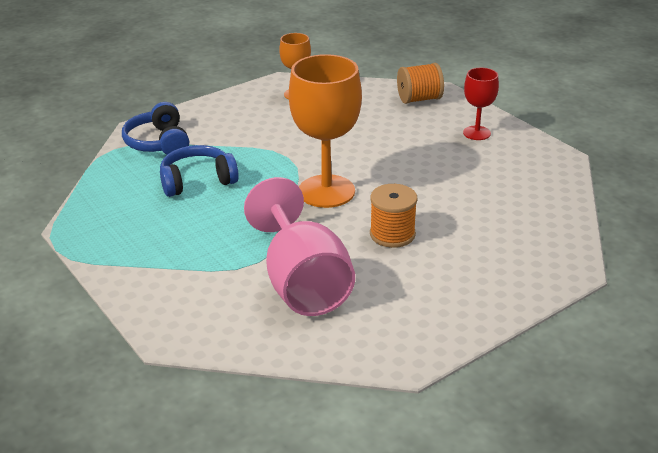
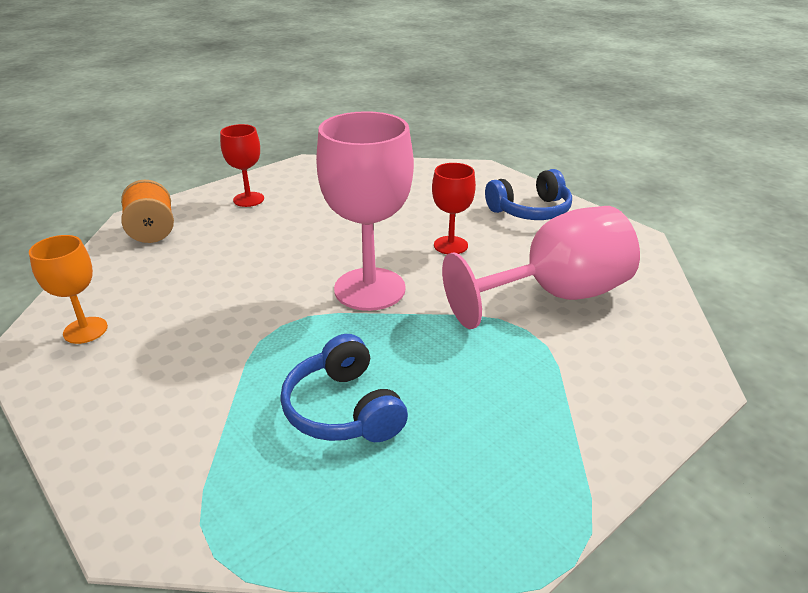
camera: 95 degrees left, 0 degrees up
(158, 143) = (205, 483): blue headphones -> blue headphones (530, 211)
(326, 191) = (369, 289): orange goblet -> pink goblet
(392, 234) = (450, 245): orange spool -> red goblet

